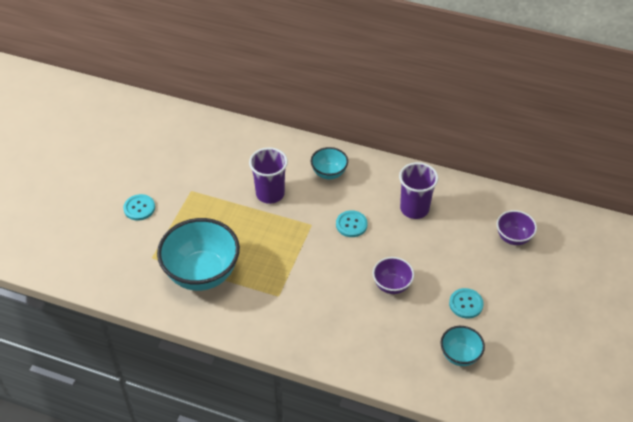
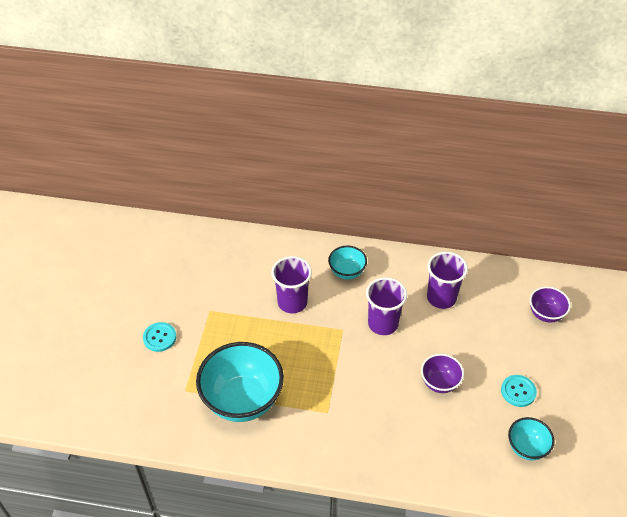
camera: 10 degrees left, 0 degrees up
(351, 224) = (383, 324): turquoise button -> purple cup

